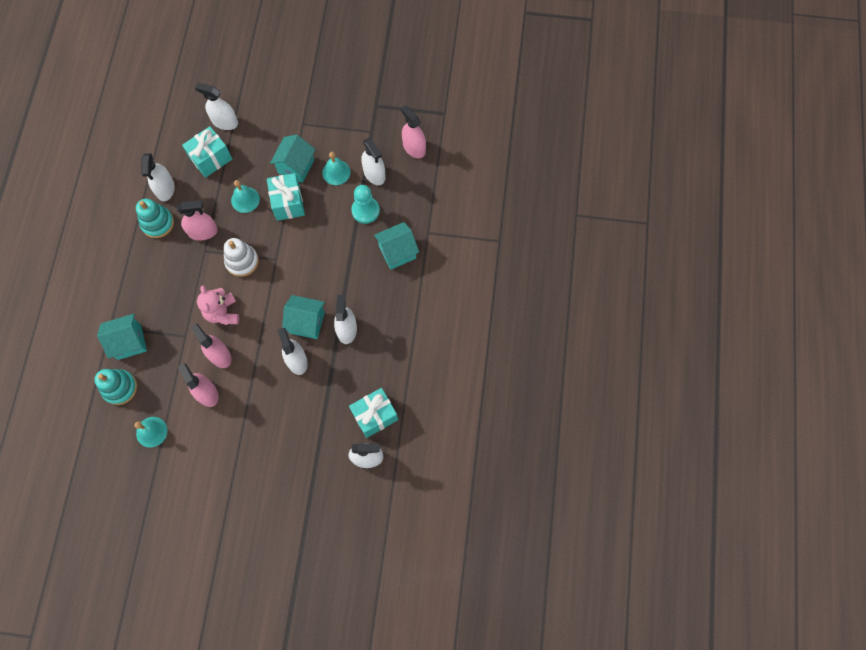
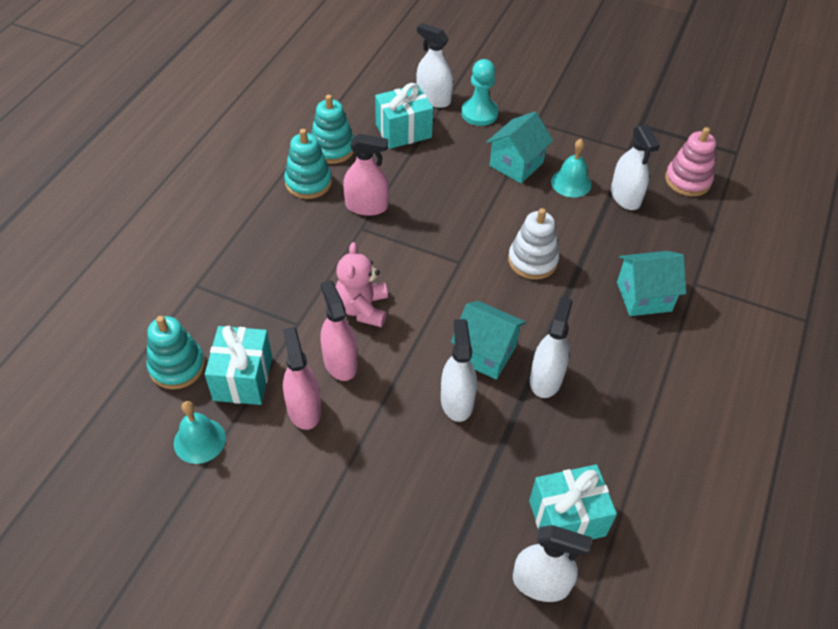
camera: 15 degrees right, 20 degrees down
(129, 342) = (215, 311): turquoise house -> none
(165, 189) = (332, 148): white spray bottle -> turquoise stacking toy
(242, 261) = (410, 253): white stacking toy -> white stacking toy (532, 261)
(245, 199) = (436, 184): turquoise bell -> none
(288, 203) = (494, 201): turquoise gift -> turquoise gift (243, 378)
(365, 211) = (604, 235): turquoise pawn -> turquoise pawn (479, 113)
(414, 148) = (687, 180): pink spray bottle -> pink stacking toy

